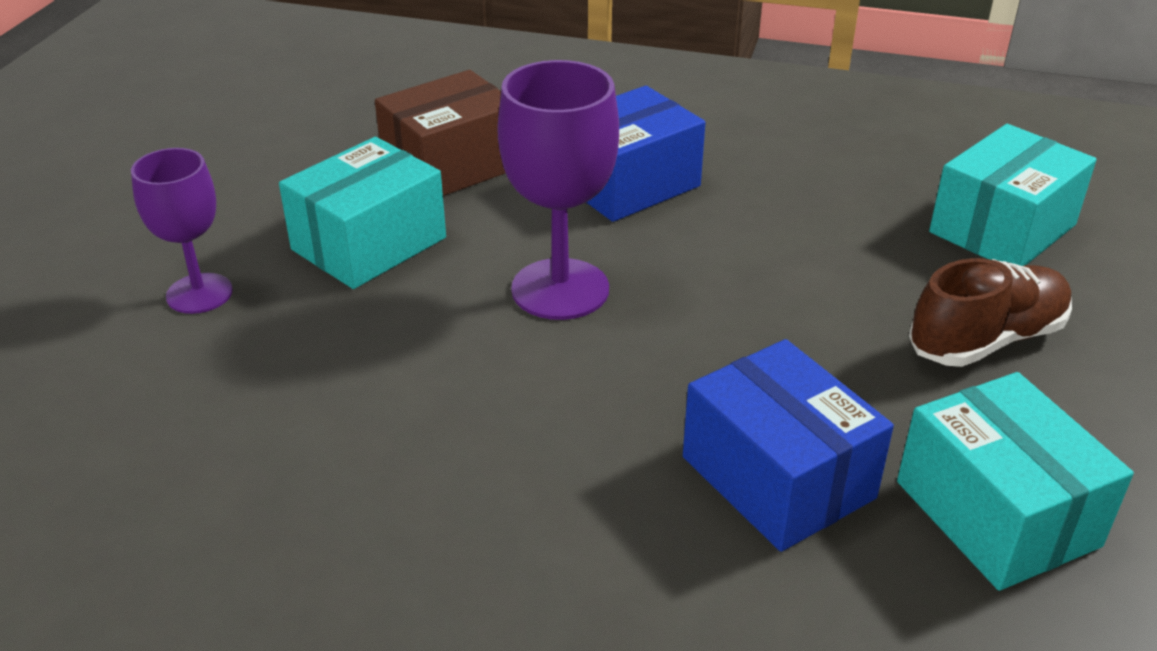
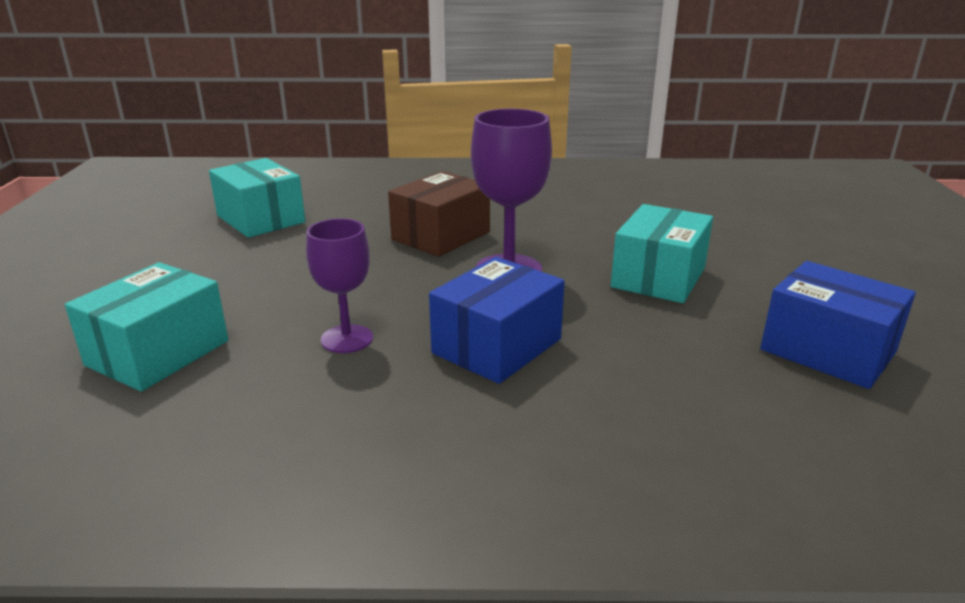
camera: 165 degrees right, 10 degrees down
(199, 293) = (722, 242): purple goblet -> purple goblet (347, 339)
(451, 165) = (664, 340): brown box -> brown box (441, 236)
(778, 477) = (363, 218): blue box -> blue box (827, 351)
(986, 340) = (224, 278): brown shoe -> none

